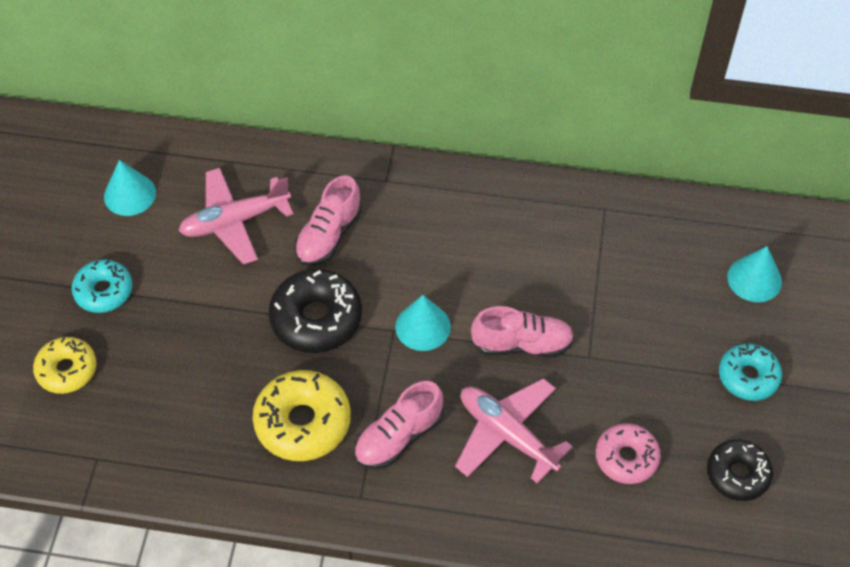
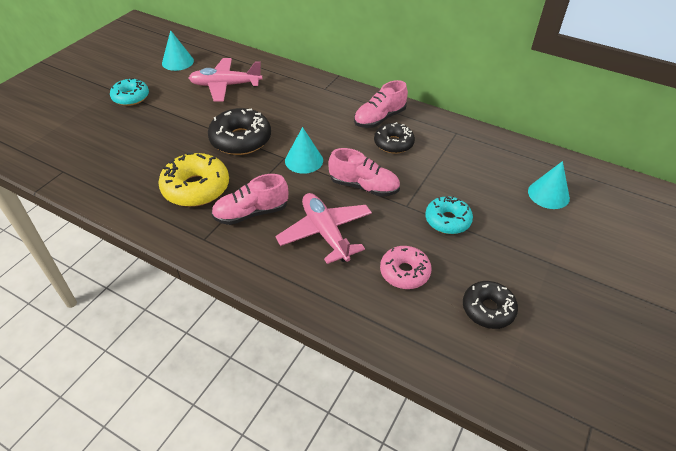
camera: 20 degrees right, 10 degrees down
(67, 370) = (82, 126): yellow donut -> none
(329, 235) = (275, 104): pink shoe -> pink shoe (379, 118)
(529, 256) = (393, 143): none -> black donut
(748, 377) = (521, 249): turquoise donut -> turquoise donut (447, 220)

